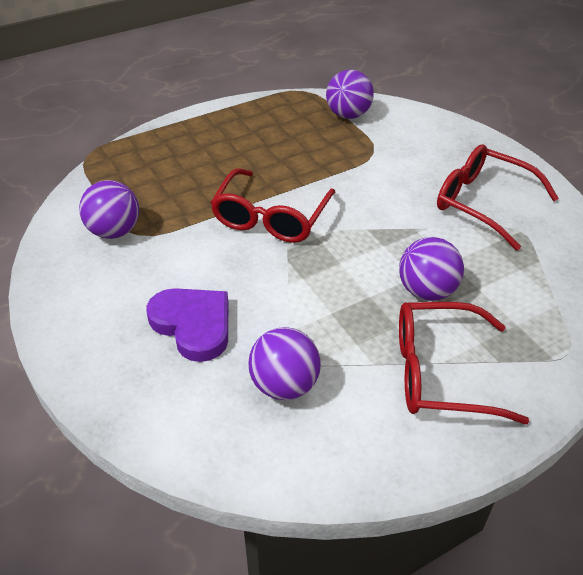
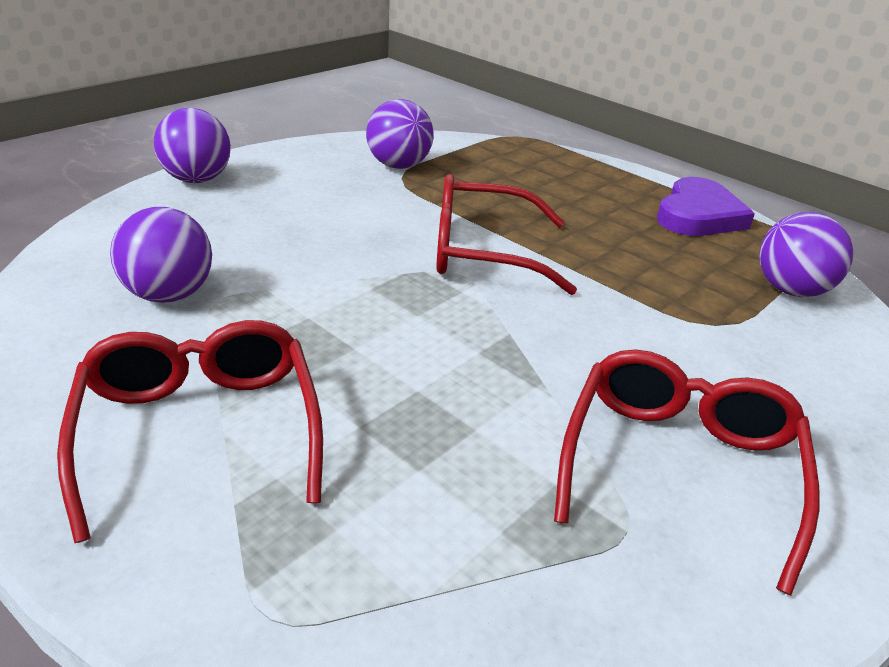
camera: 70 degrees right, 10 degrees down
(193, 325) = (262, 226): purple heart -> purple heart (698, 215)
(426, 291) = (388, 405): purple ball -> purple ball (197, 179)

